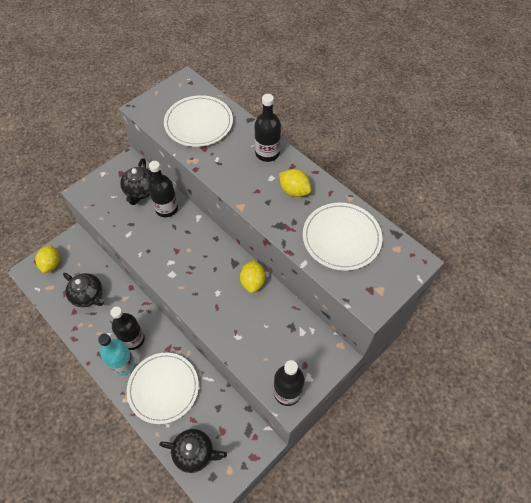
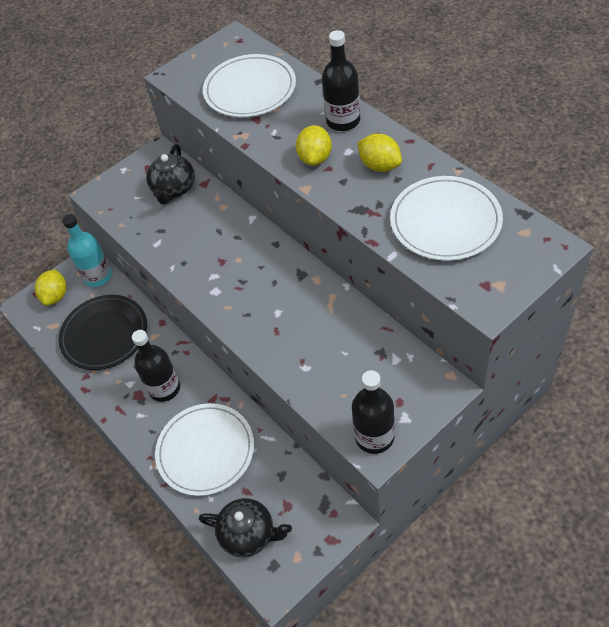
camera: 10 degrees right, 5 degrees down
(88, 295) = (104, 334): black teapot -> black plate
(123, 364) = (150, 420): turquoise bottle -> turquoise bottle (98, 276)
(166, 208) = (209, 209): black bottle -> none
(253, 282) = (327, 297): yellow lemon -> yellow lemon (315, 158)

